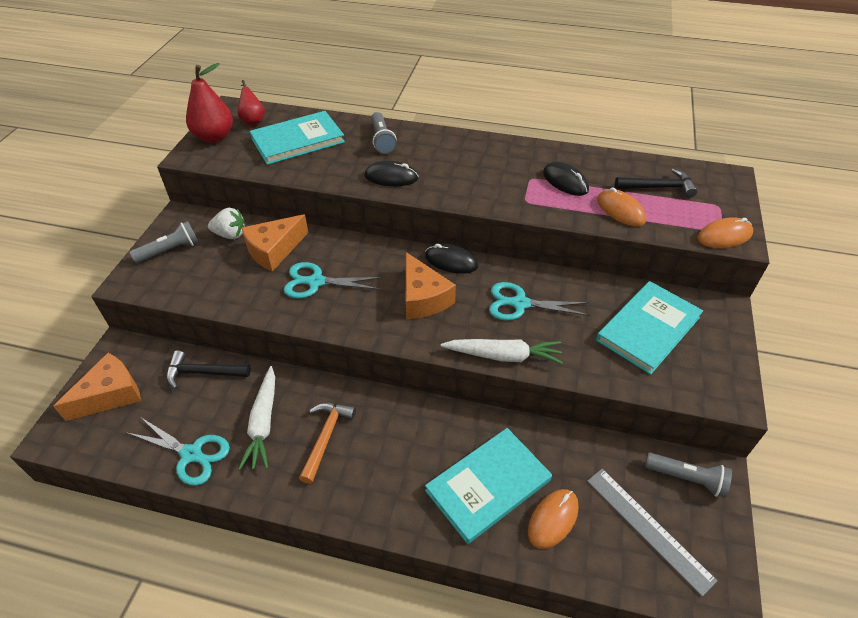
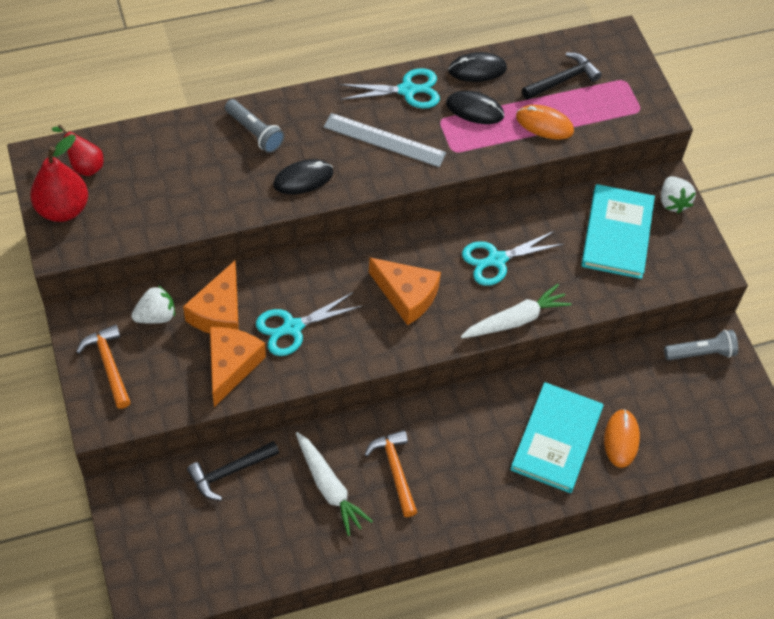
camera: 35 degrees left, 10 degrees up
(110, 394) = (158, 539): orange cheese -> orange cheese (231, 366)
(170, 250) = (108, 365): grey flashlight -> orange hammer
(191, 454) = (288, 548): turquoise scissors -> turquoise scissors (407, 90)
(298, 140) = (163, 173): turquoise book -> none
(451, 261) = (404, 242): black mouse -> black mouse (477, 69)
(648, 528) = (692, 409): grey ruler -> grey ruler (384, 140)
(721, 326) = (673, 202): none -> white strawberry
(724, 236) = (645, 115): orange mouse -> none

